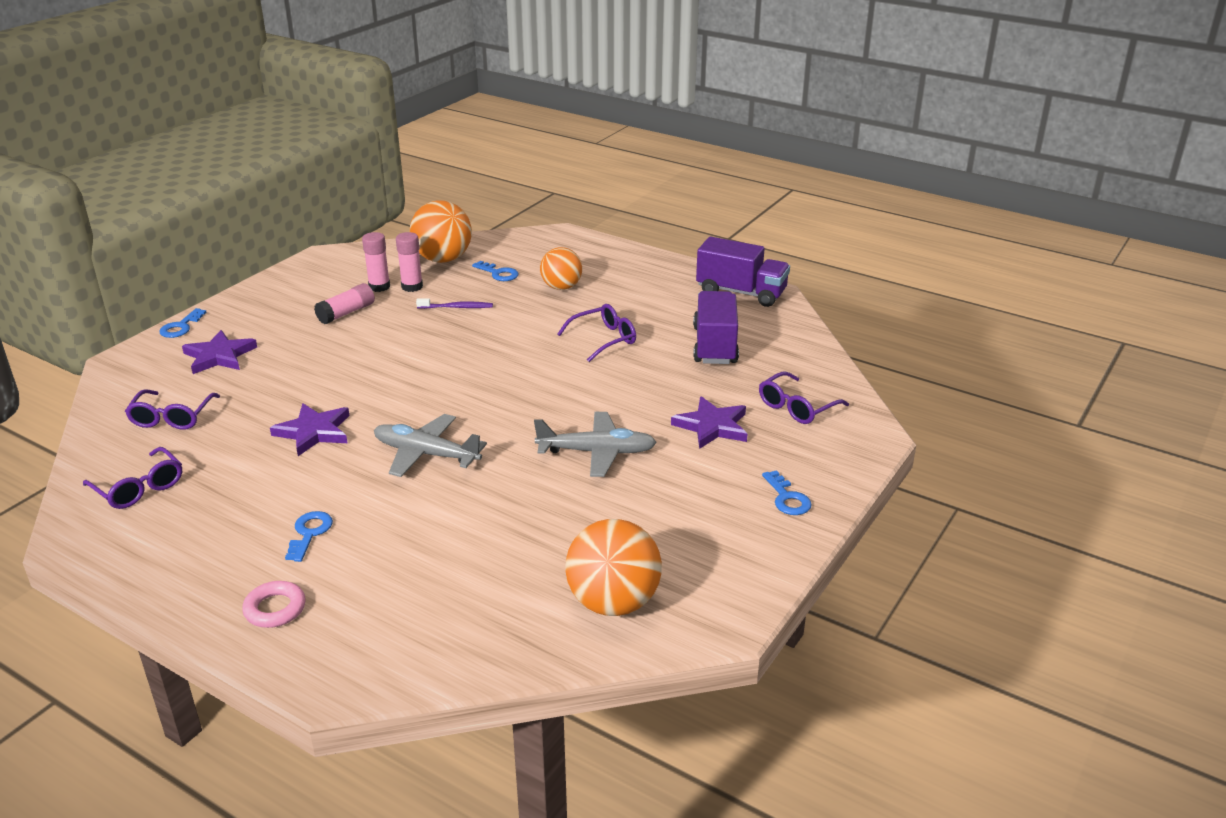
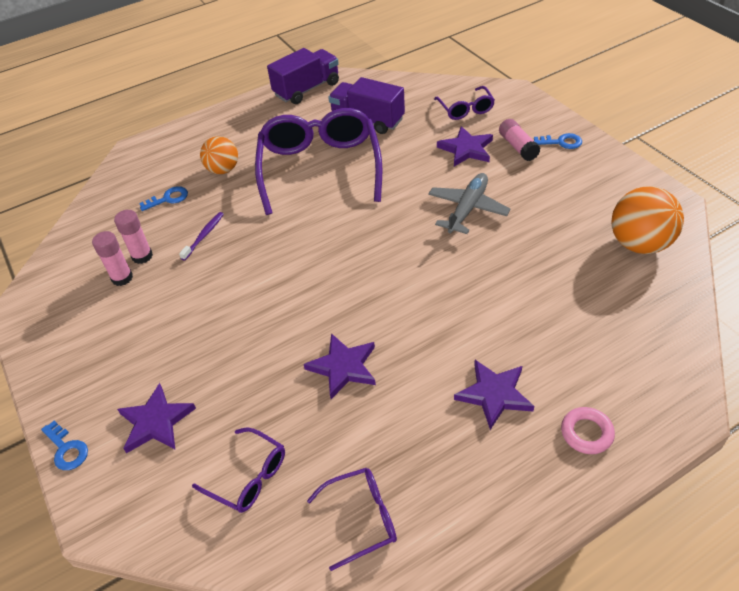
camera: 60 degrees left, 15 degrees up
(309, 533) = (494, 394): blue key -> purple star
(346, 313) = (152, 310): pink glue stick -> pink glue stick (518, 147)
(426, 454) = (419, 300): grey plane -> none
(443, 259) = (110, 226): orange ball -> none
(604, 339) = (320, 168): purple glasses -> purple glasses, size x2.15

